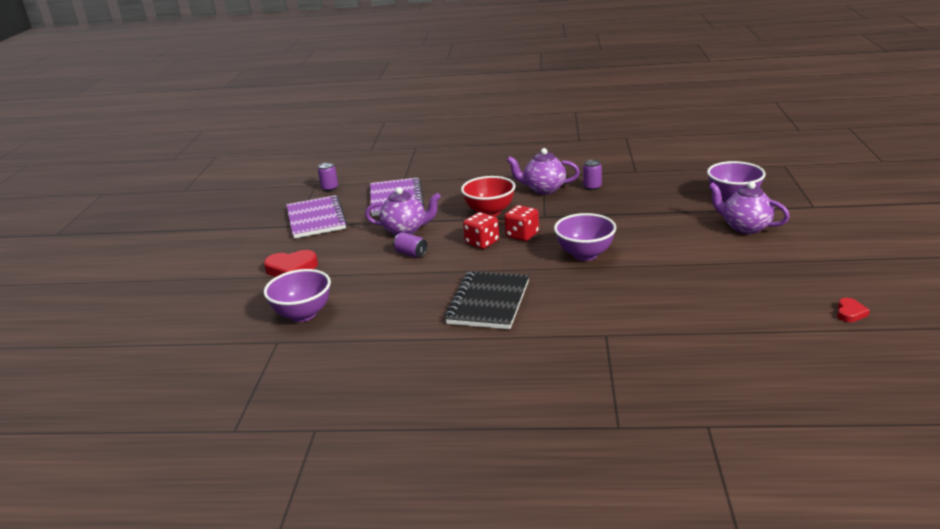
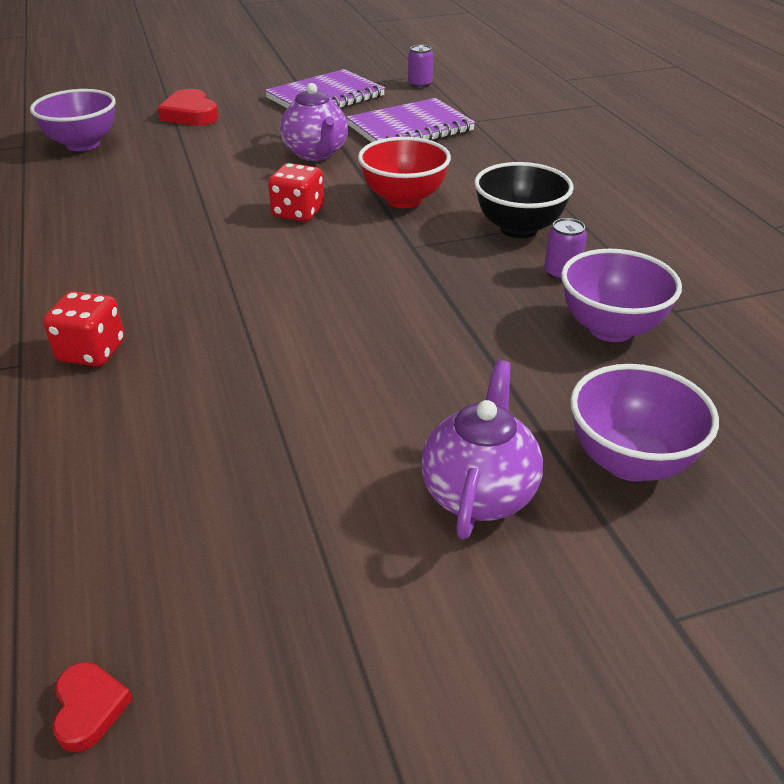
camera: 65 degrees right, 10 degrees up
(411, 253) = (248, 171): purple can -> none
(488, 302) = (116, 250): black notebook -> none
(522, 235) = (335, 239): red dice -> red dice (91, 351)
(543, 189) = (518, 229): purple teapot -> black bowl
(585, 254) = (284, 306): purple bowl -> purple bowl (610, 328)
(850, 313) = (89, 708): red heart -> red heart turned 105 degrees counterclockwise

